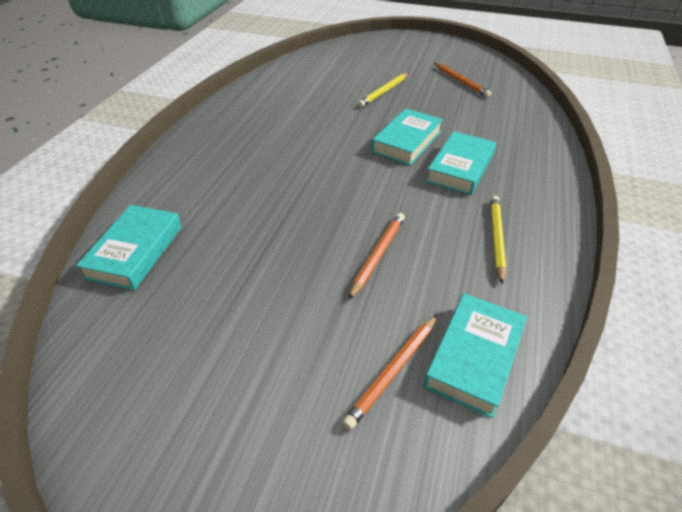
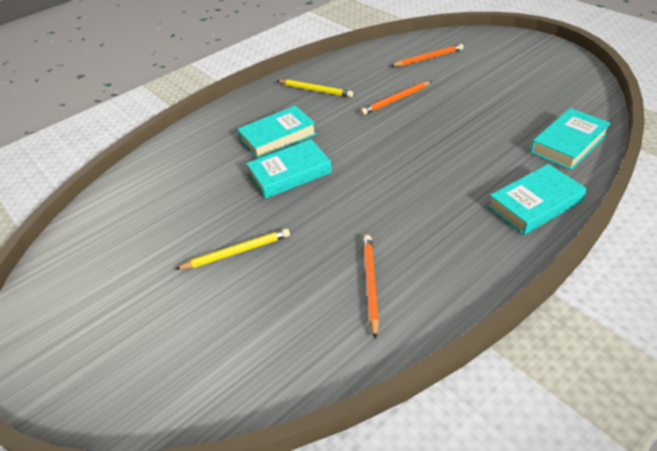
camera: 145 degrees left, 0 degrees up
(461, 81) = (136, 236): orange pencil -> orange pencil (370, 284)
(474, 357) = (386, 54): turquoise book -> turquoise book (534, 204)
(496, 238) = (315, 90): yellow pencil -> yellow pencil turned 105 degrees counterclockwise

